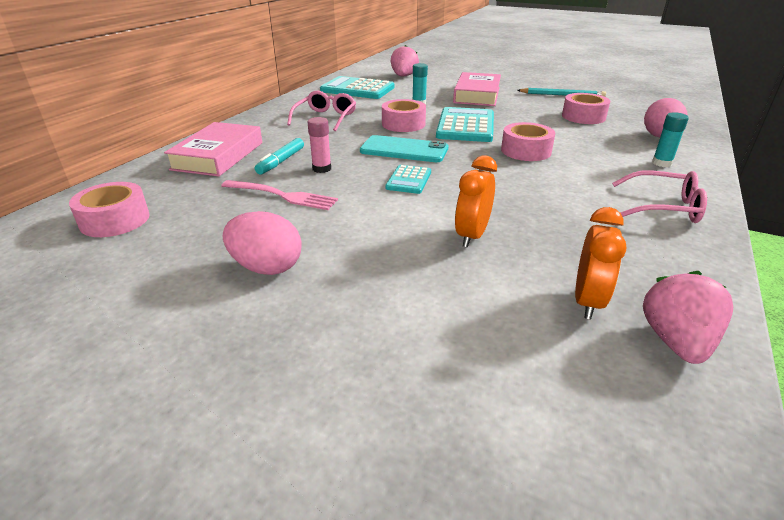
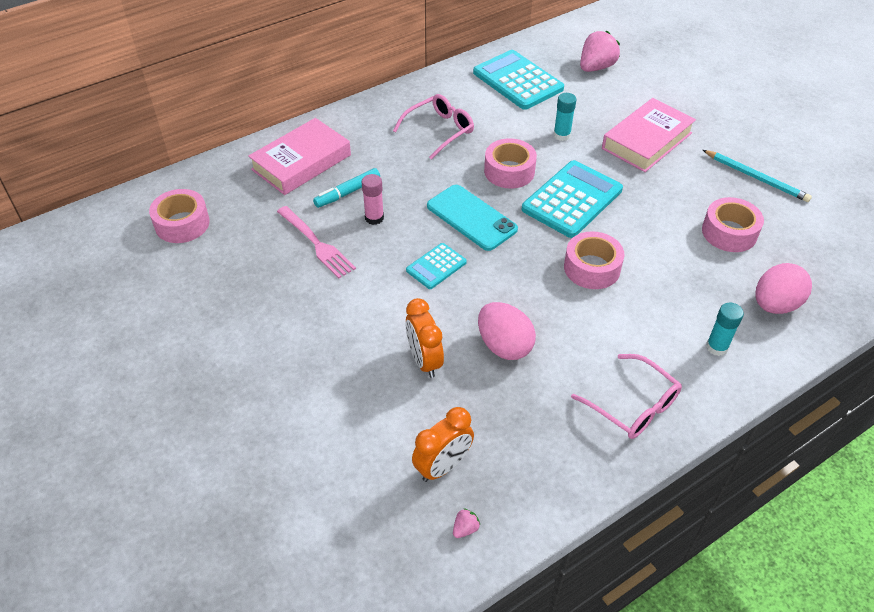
camera: 30 degrees right, 15 degrees up
(266, 267) = (252, 325): pink egg -> pink egg (504, 346)
(471, 236) = (424, 361): orange clock -> orange clock turned 75 degrees counterclockwise
(676, 341) = (465, 528): pink strawberry -> pink strawberry, size x0.42

